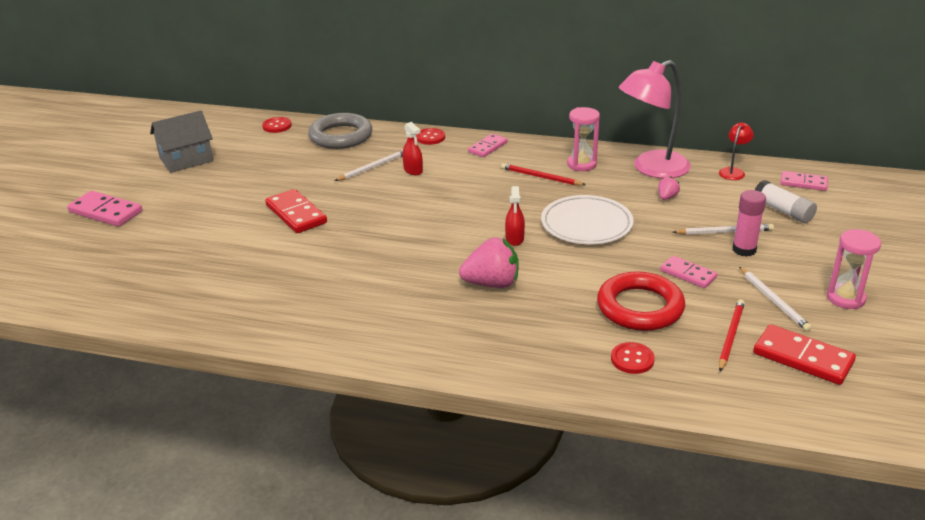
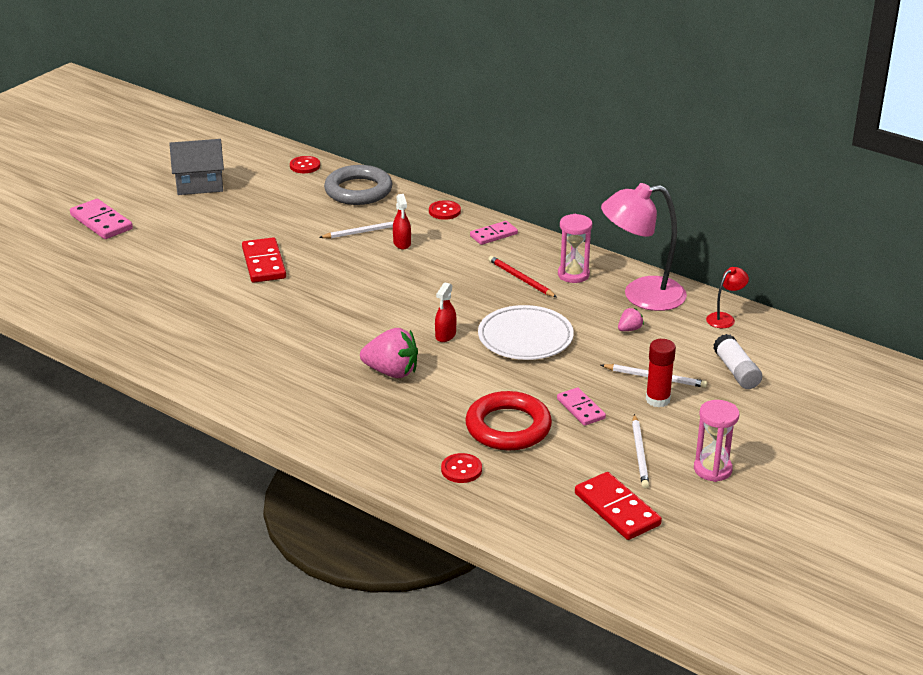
camera: 20 degrees right, 0 degrees up
(730, 336) = (568, 474): red pencil -> none
(744, 250) = (657, 400): pink glue stick -> red glue stick
(803, 183) = (788, 348): pink domino -> none

